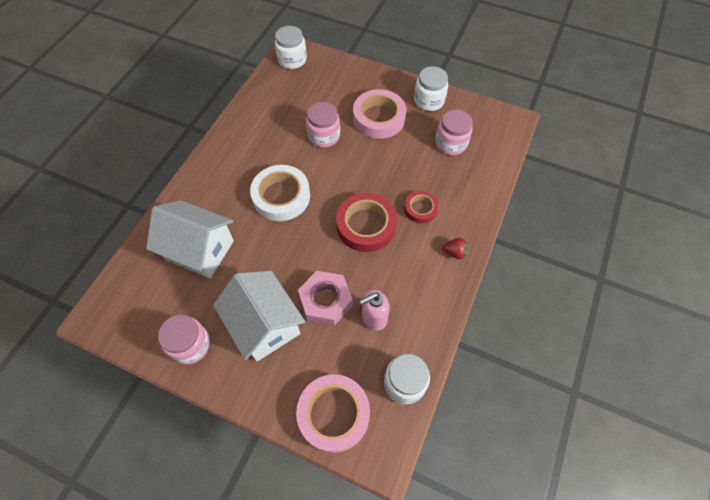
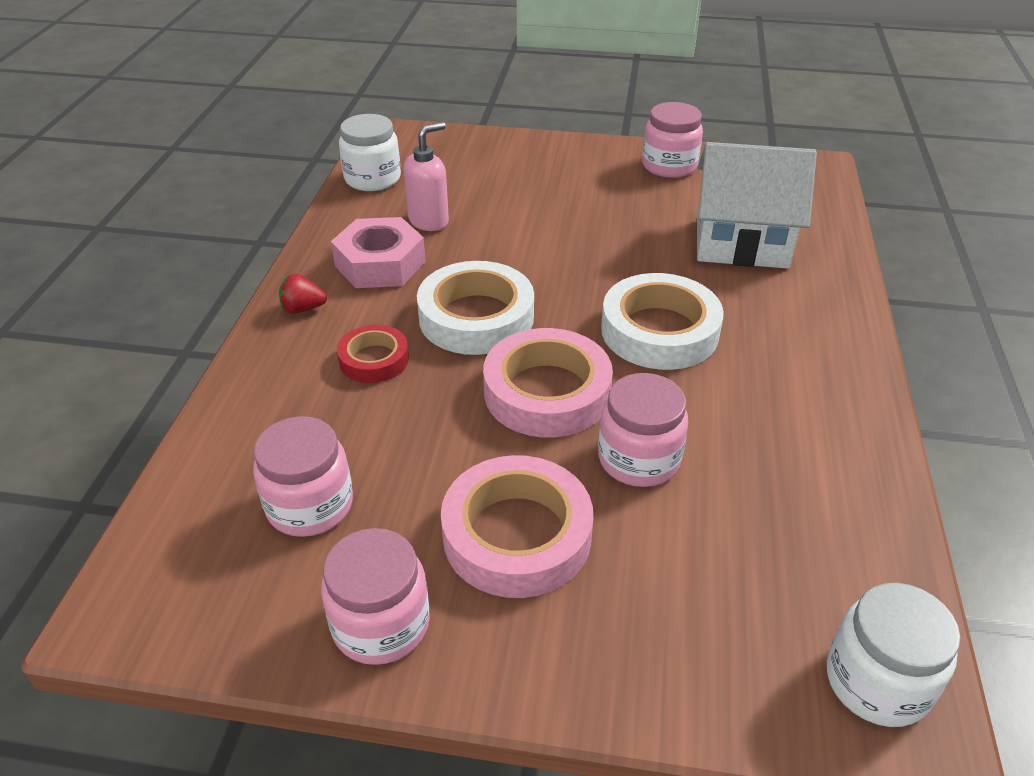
camera: 165 degrees right, 20 degrees down
(265, 325) = (583, 193): white house -> none
(325, 301) = (508, 225): pink nut -> pink nut (380, 264)
(333, 414) = (457, 148): pink tape -> pink tape (547, 392)
(366, 225) = (476, 317): red tape -> white tape
(429, 100) = (381, 624): white jar -> pink jar

